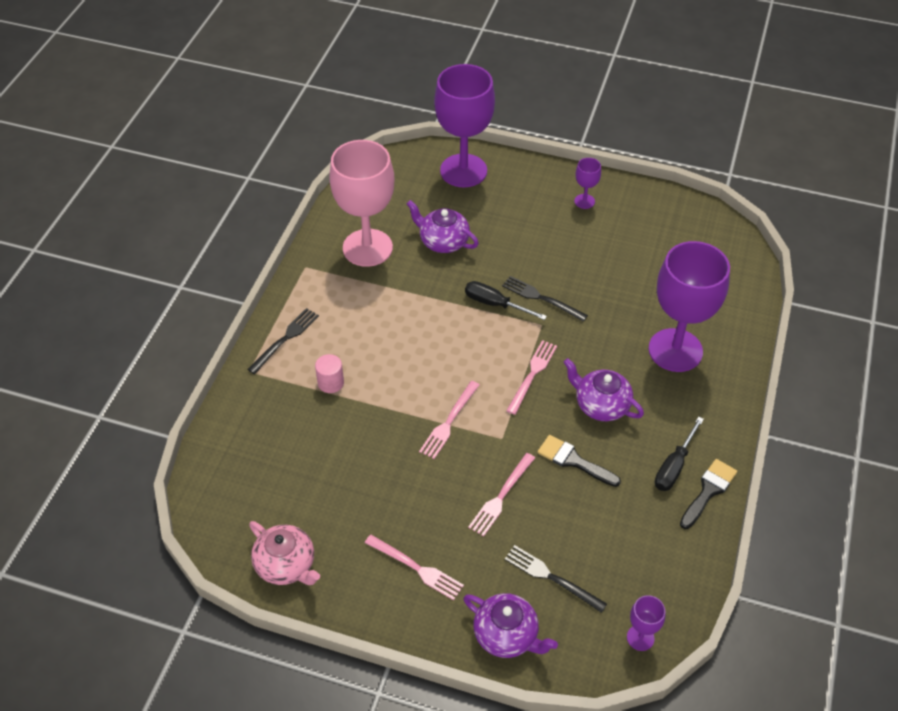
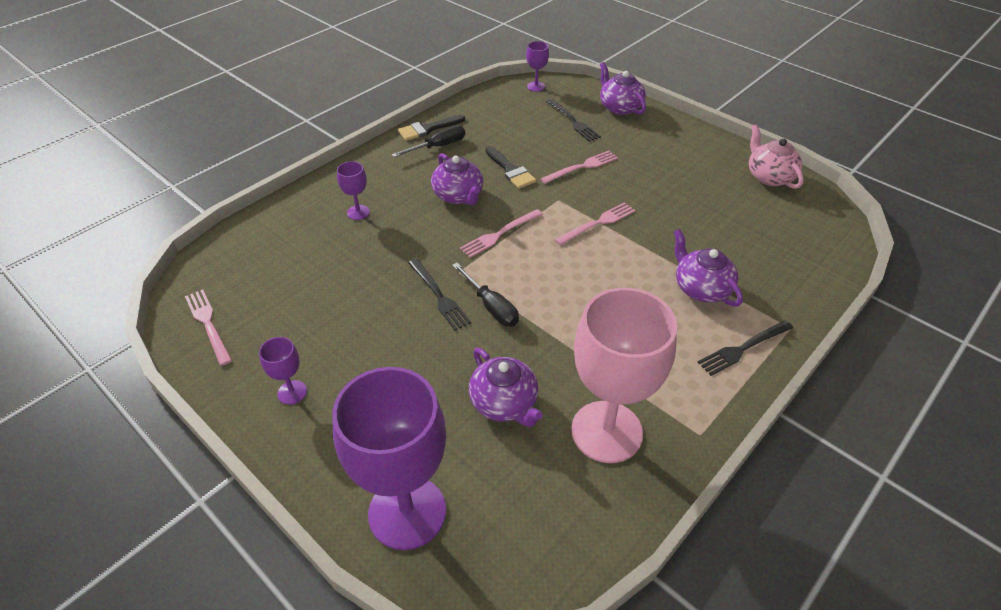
camera: 155 degrees left, 5 degrees down
(331, 383) = (701, 288): pink cylinder -> purple teapot
(416, 568) = (667, 149): pink fork -> pink fork (208, 324)
(675, 350) = (358, 212): purple goblet -> purple goblet, size x0.43

